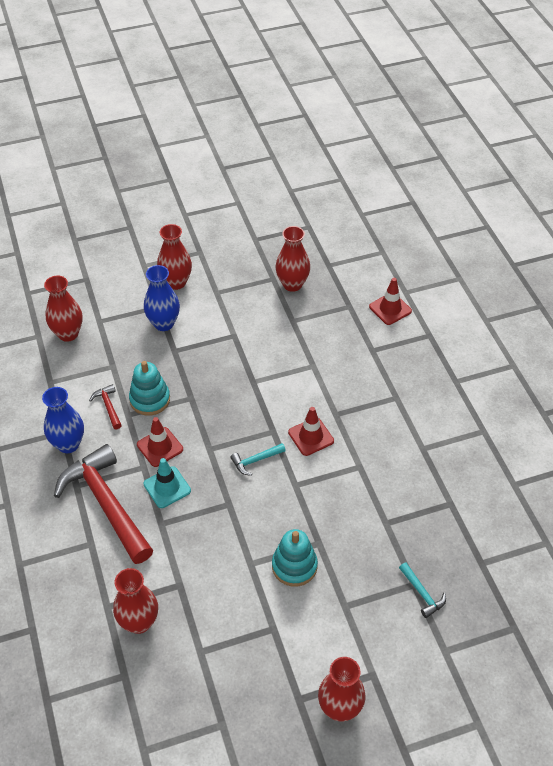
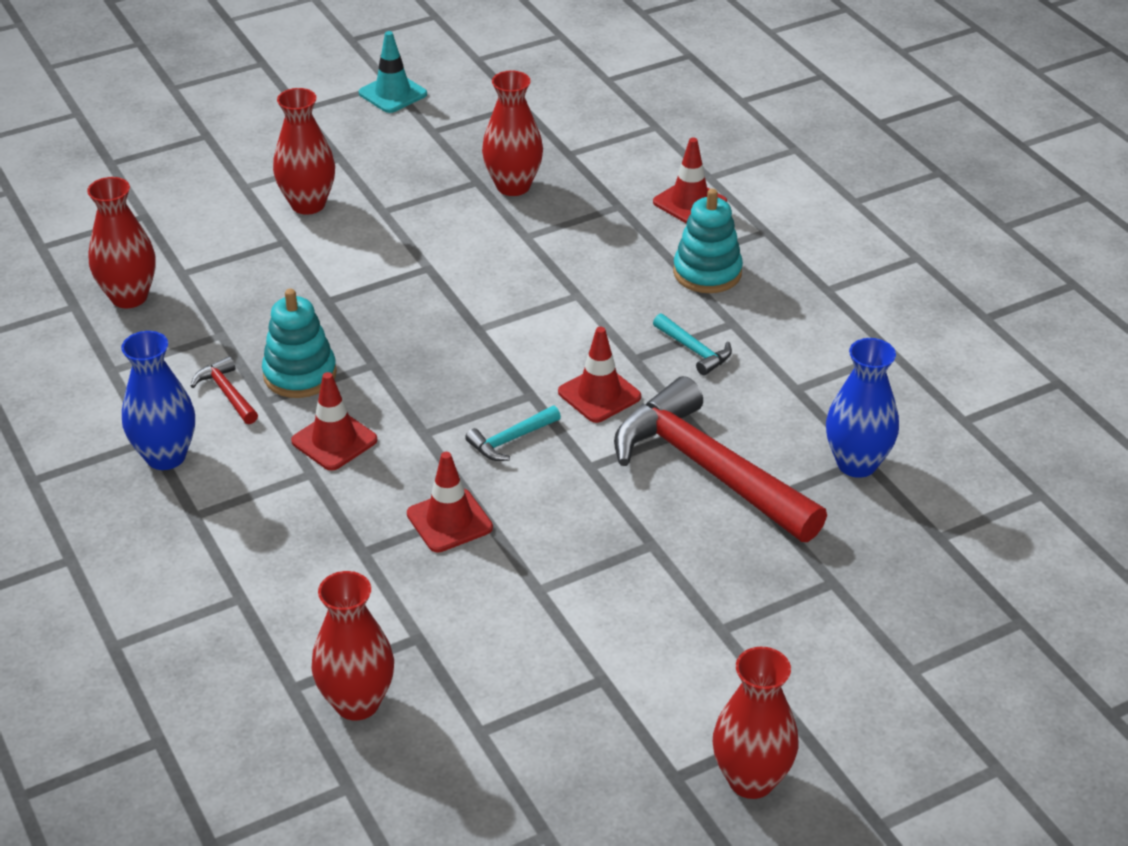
camera: 10 degrees left, 10 degrees down
(106, 504) = (256, 535): red hammer -> red hammer (708, 469)
(163, 323) = (299, 264): blue vase -> blue vase (857, 464)
(167, 487) = (361, 497): turquoise traffic cone -> turquoise traffic cone (393, 94)
(211, 510) = (449, 521): none -> red traffic cone
(294, 566) = (617, 583): turquoise stacking toy -> turquoise stacking toy (707, 273)
(422, 593) = (850, 593): turquoise hammer -> turquoise hammer (694, 350)

